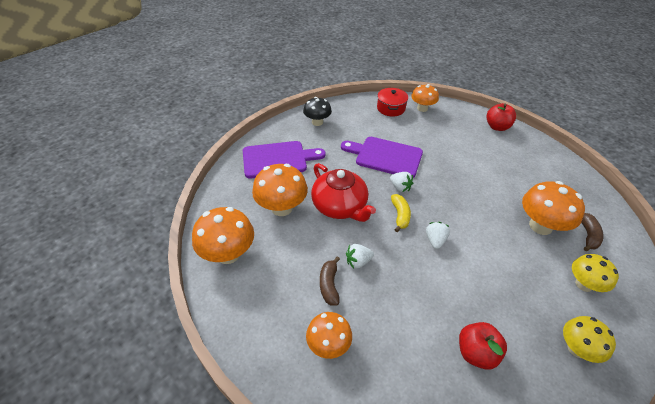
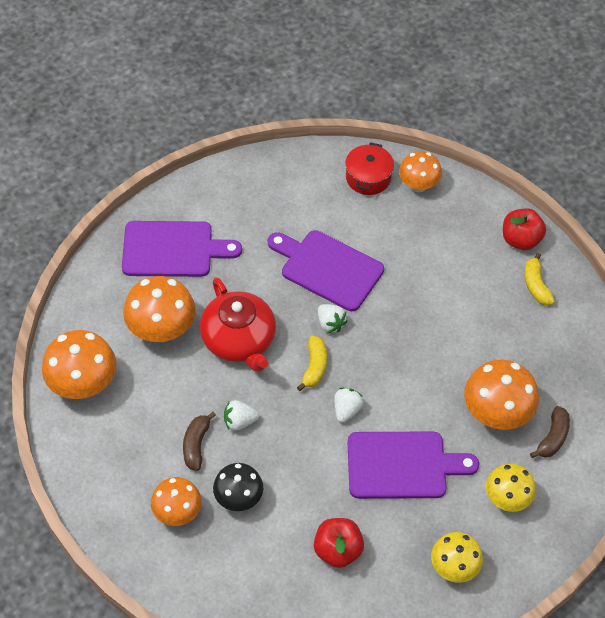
camera: 10 degrees right, 10 degrees up
(317, 122) = (245, 189): black mushroom -> black mushroom (238, 498)
(494, 273) = (402, 465): none -> purple cutting board
(520, 148) = (536, 285): none -> yellow banana

